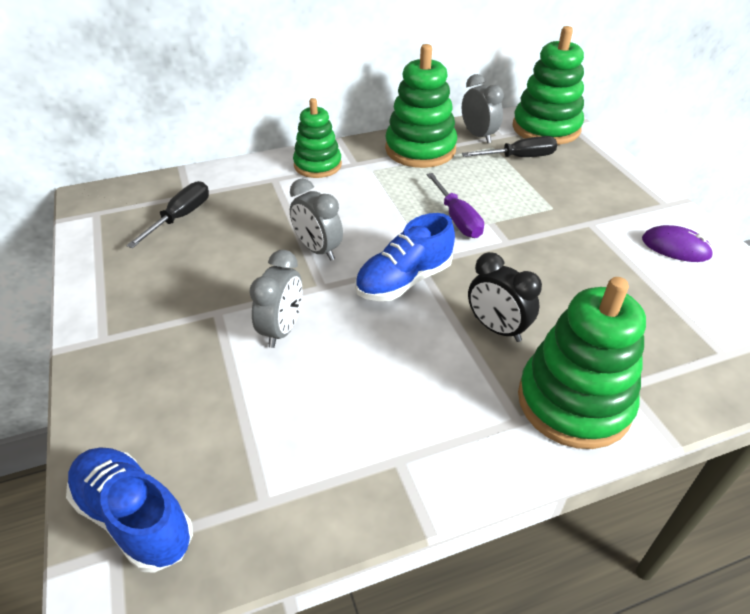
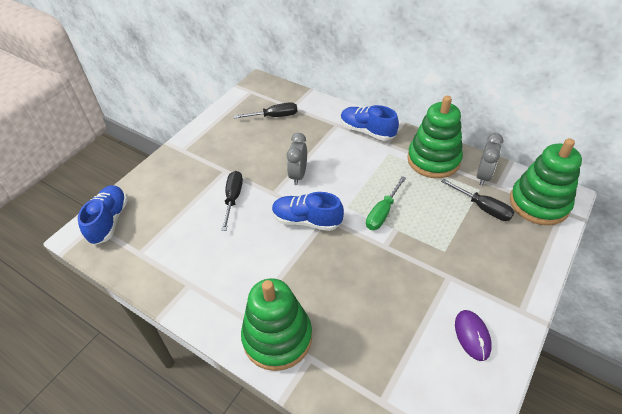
camera: 55 degrees right, 5 degrees up
(282, 329) = (233, 198): grey clock -> black screwdriver
(317, 165) = (367, 131): green stacking toy -> blue shoe
(457, 219) = (382, 213): purple screwdriver -> green screwdriver
(497, 328) = (305, 278): black clock -> none

